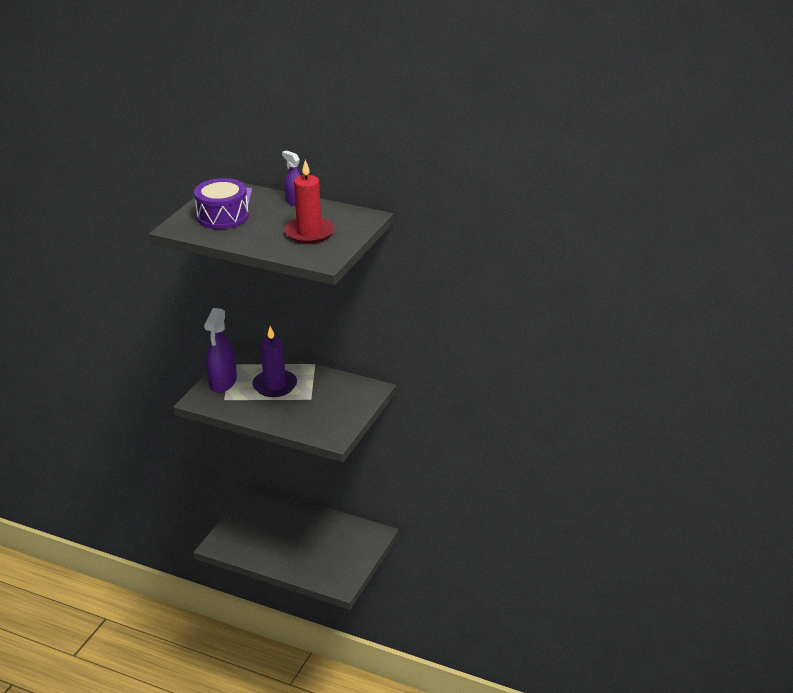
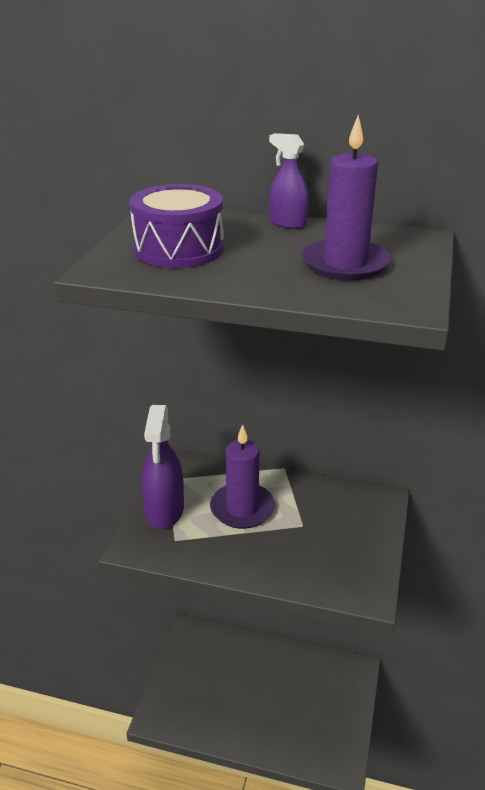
camera: 10 degrees left, 0 degrees up
(309, 233) = (345, 264): red candle -> purple candle

